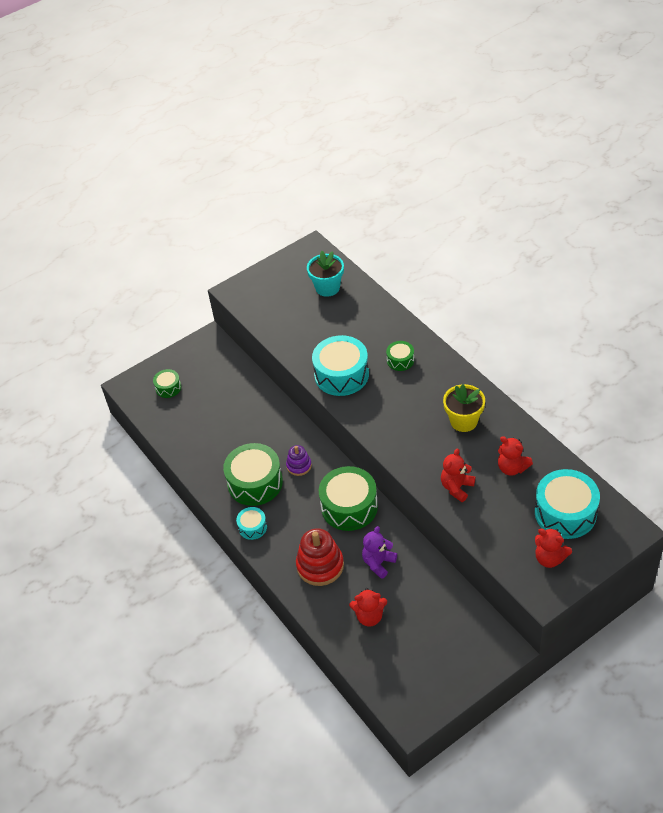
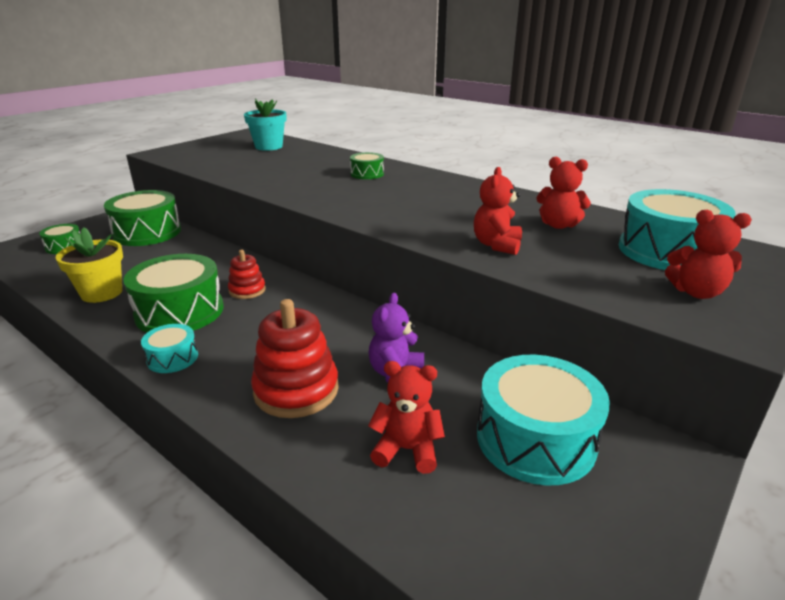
camera: 20 degrees left, 20 degrees down
(299, 466) = (247, 290): purple stacking toy -> red stacking toy
(341, 375) = (297, 185): turquoise drum -> turquoise drum (535, 439)
(349, 507) = (329, 319): green drum -> green drum (147, 232)
(369, 616) = (407, 449): red teddy bear -> red teddy bear turned 150 degrees counterclockwise
(463, 421) = (468, 201): yellow flower pot -> yellow flower pot (101, 293)

